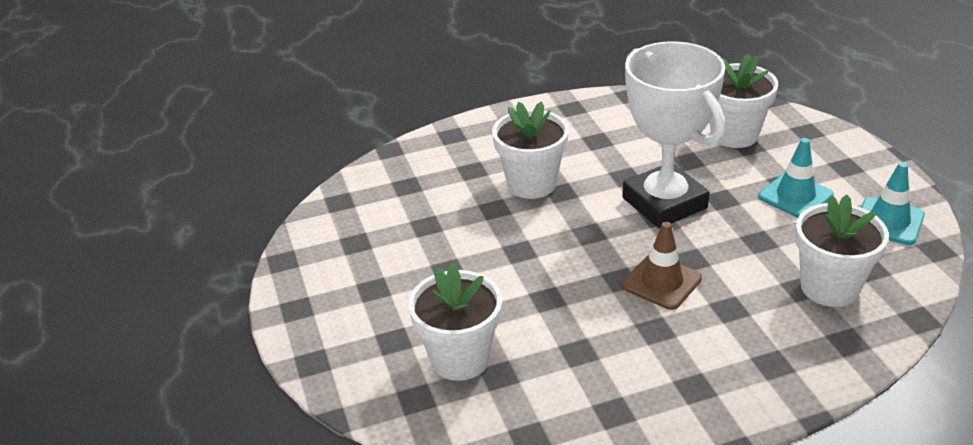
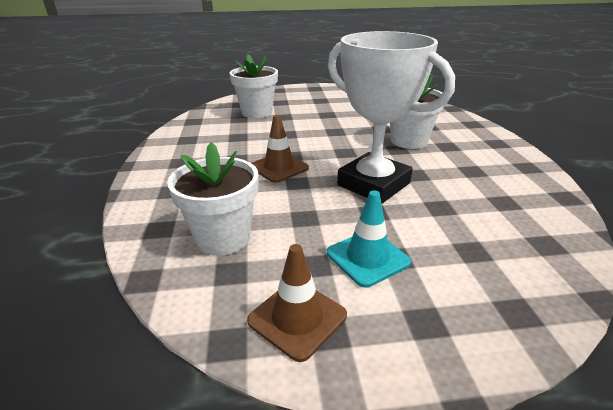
camera: 100 degrees right, 5 degrees down
(664, 203) = (373, 184): white trophy -> white trophy turned 60 degrees clockwise
(734, 134) = (495, 246): white flower pot -> none
(888, 221) = (297, 318): turquoise traffic cone -> brown traffic cone

